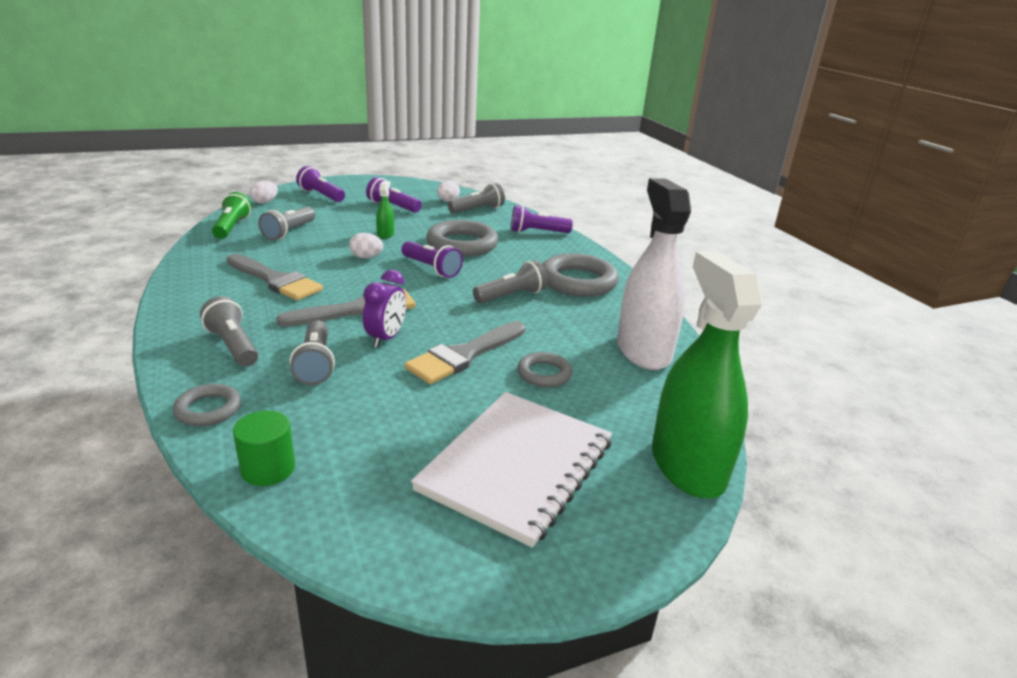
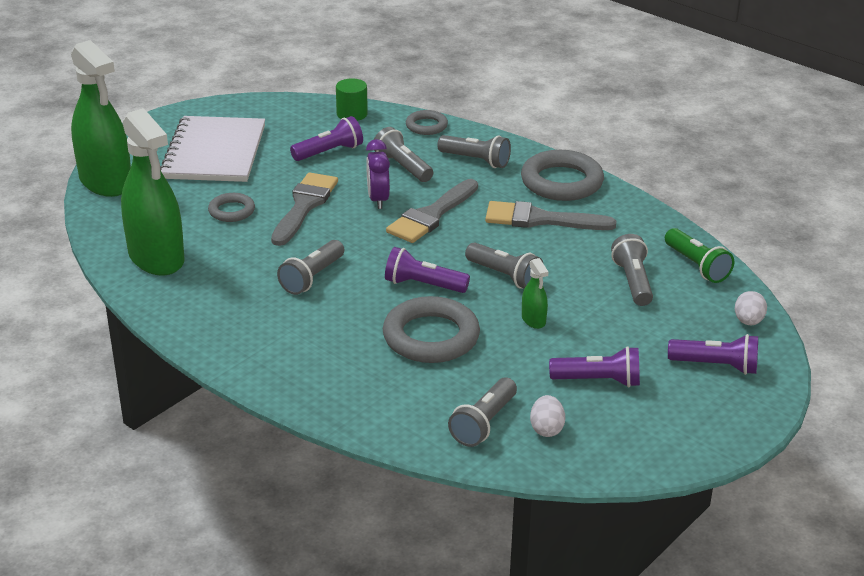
camera: 155 degrees right, 5 degrees up
(366, 257) = (504, 276): white egg -> grey flashlight
(537, 232) = (360, 401): purple flashlight -> purple flashlight (329, 152)
(578, 281) = (256, 324): grey ring -> grey ring (561, 182)
(643, 350) = (156, 258): white spray bottle -> green spray bottle

